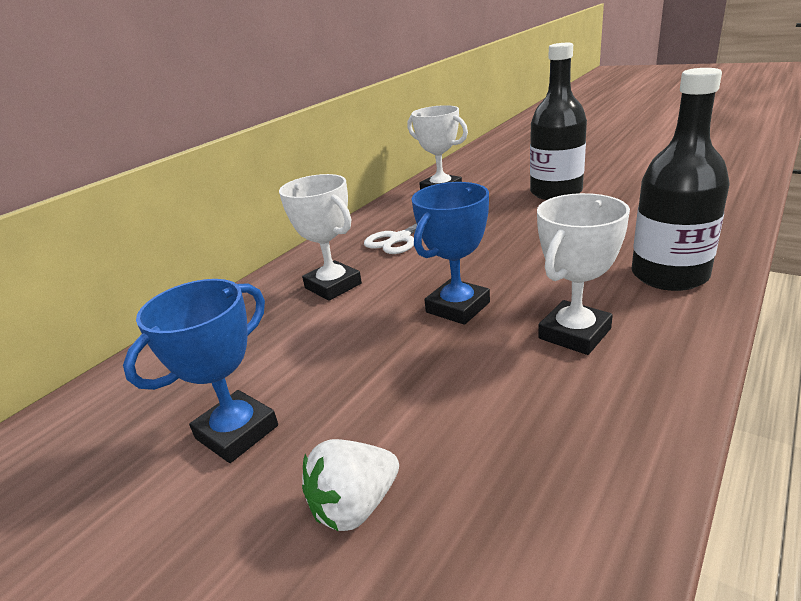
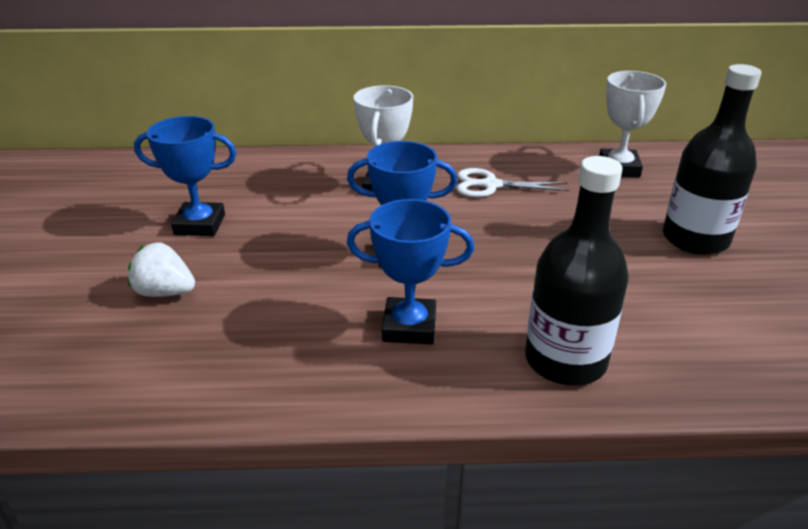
camera: 50 degrees right, 5 degrees up
(574, 333) = (409, 327): white trophy -> blue trophy

